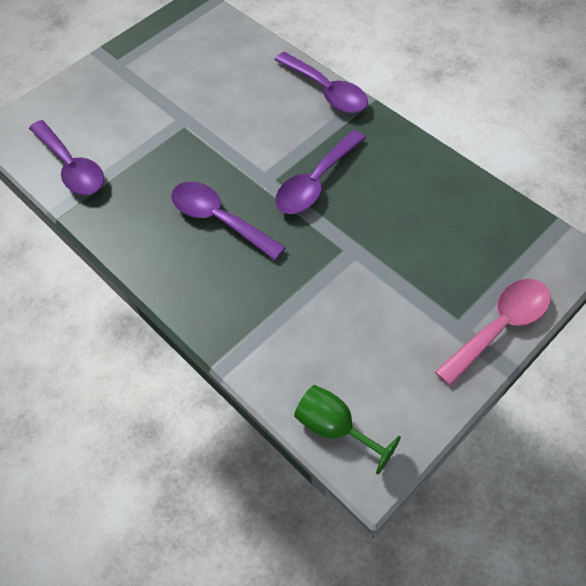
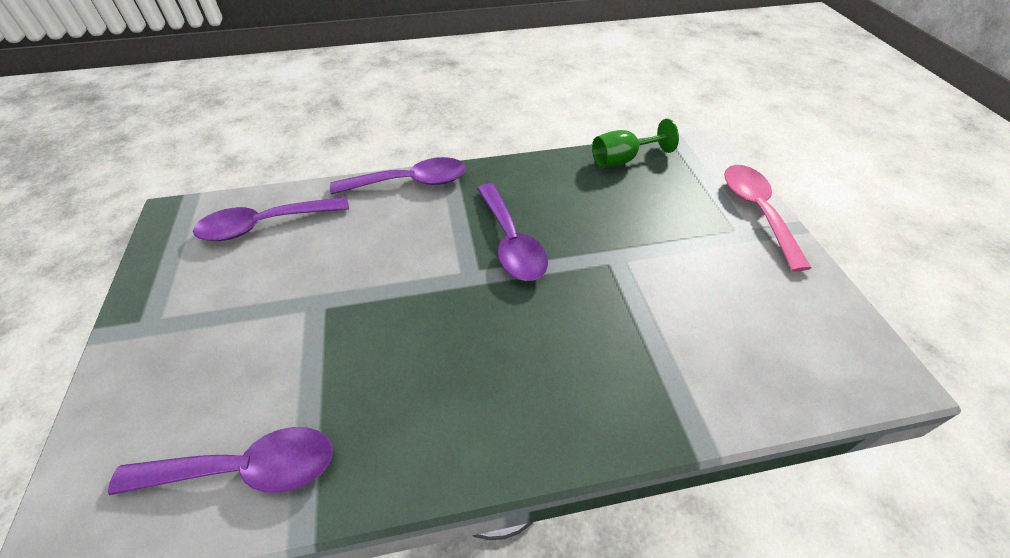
camera: 60 degrees left, 10 degrees down
(219, 219) = (489, 343): purple spoon -> purple spoon (264, 225)
(335, 428) = (829, 378): green goblet -> green goblet (622, 160)

